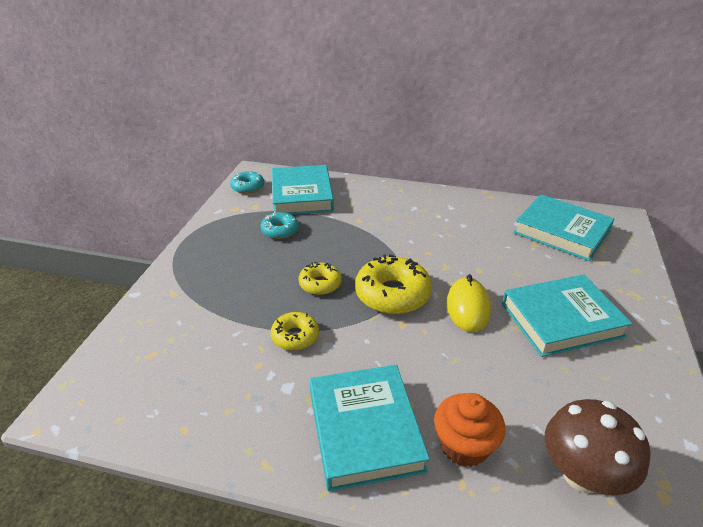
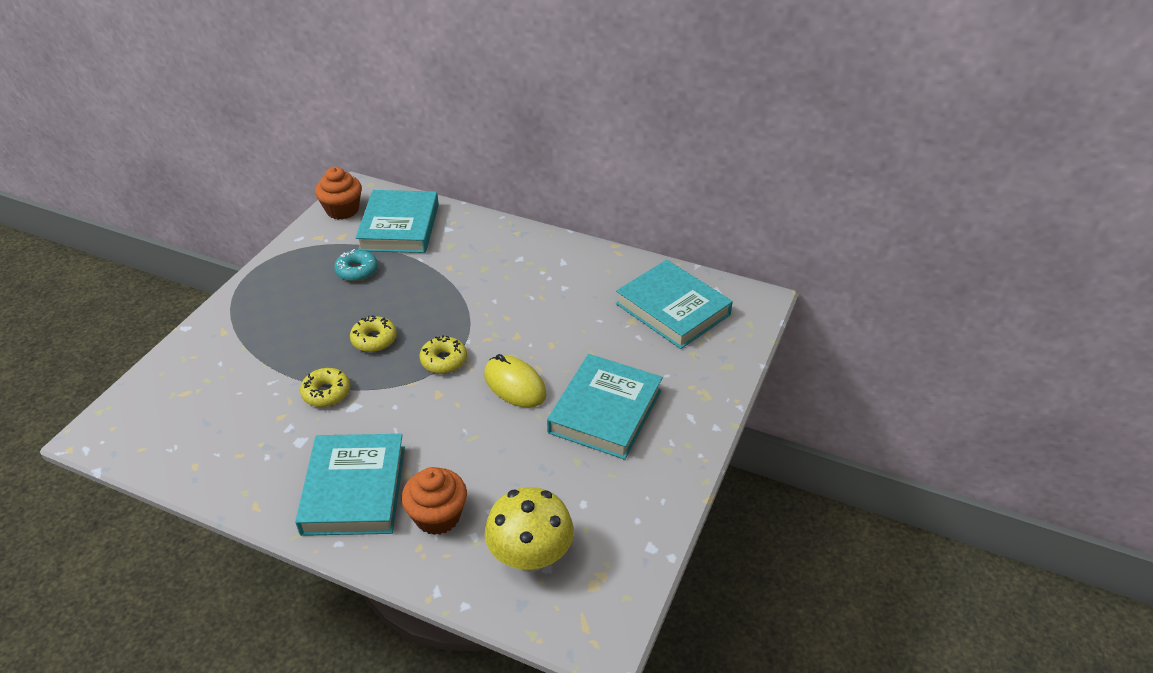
camera: 10 degrees right, 5 degrees up
(248, 187) = (342, 210): turquoise donut -> orange cupcake
(392, 294) = (444, 360): yellow donut -> yellow donut, size x0.58
(468, 307) = (515, 385): yellow mouse -> yellow mouse turned 60 degrees counterclockwise
(561, 320) = (605, 411): turquoise book -> turquoise book turned 60 degrees counterclockwise
(582, 474) = (530, 556): brown mushroom -> yellow mushroom

